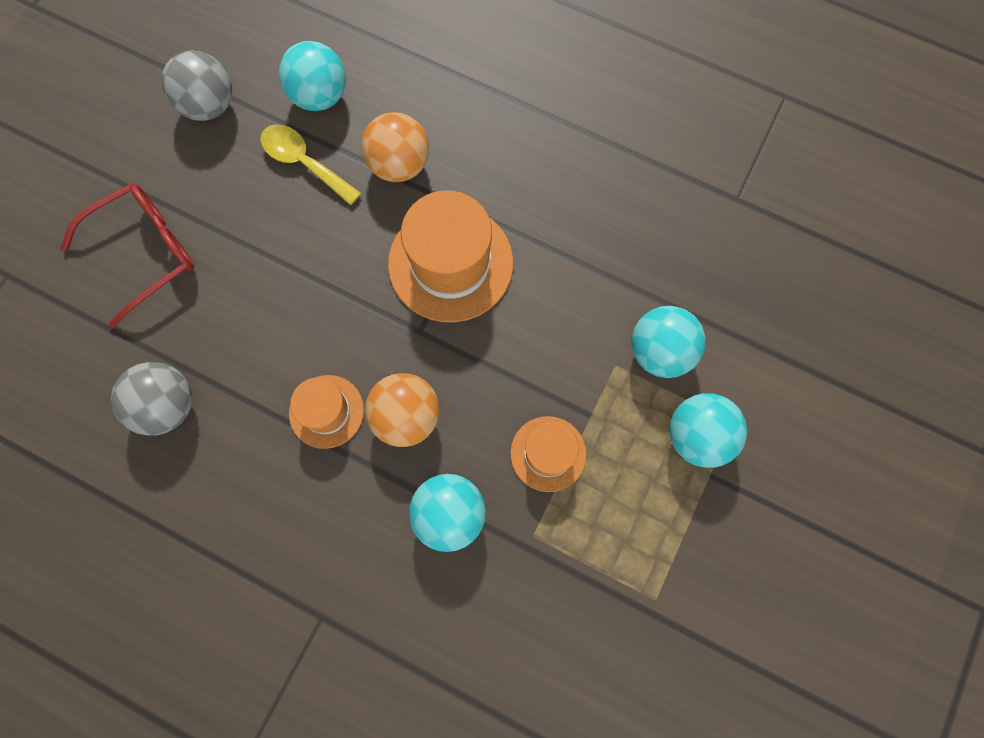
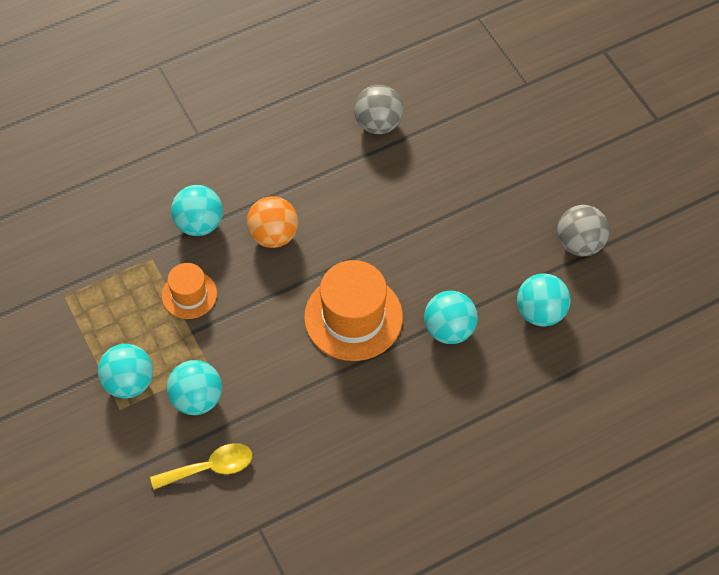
camera: 125 degrees right, 15 degrees down
(145, 253) = (490, 158): red glasses -> none
(304, 162) = (493, 275): yellow spoon -> yellow spoon (210, 468)
(326, 411) = (310, 197): orange hat -> none
(399, 165) = (449, 329): orange ball -> turquoise ball

